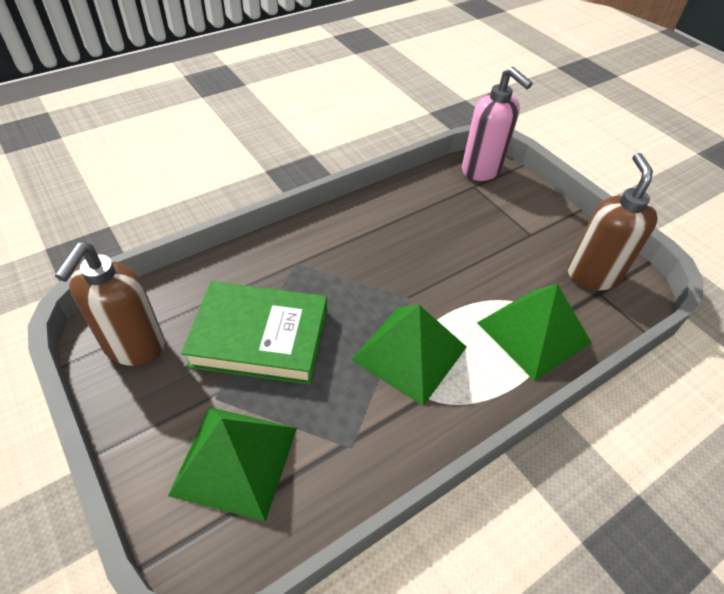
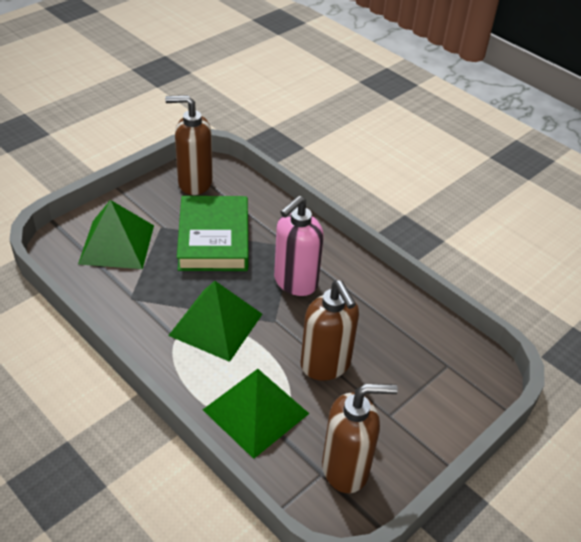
camera: 80 degrees right, 5 degrees down
(473, 266) = (326, 365): none -> brown soap dispenser
(482, 170) = (479, 372): pink soap dispenser -> pink soap dispenser (295, 282)

